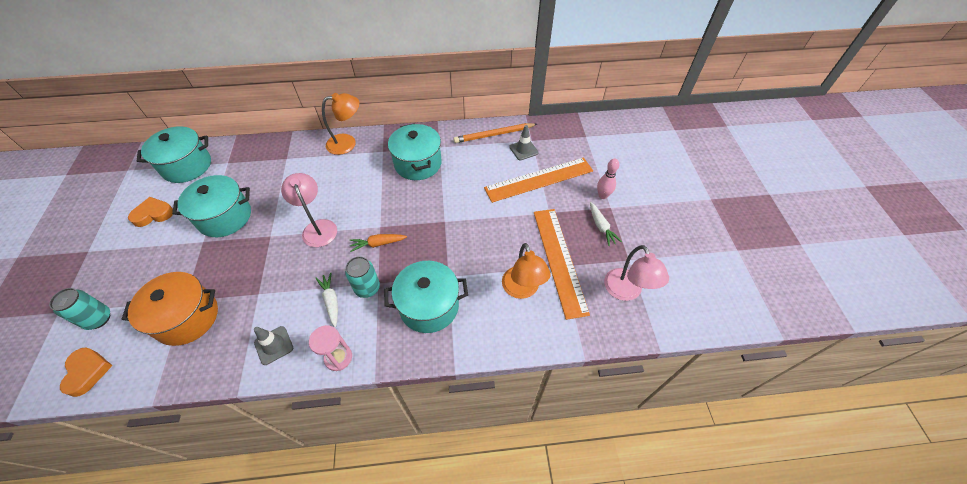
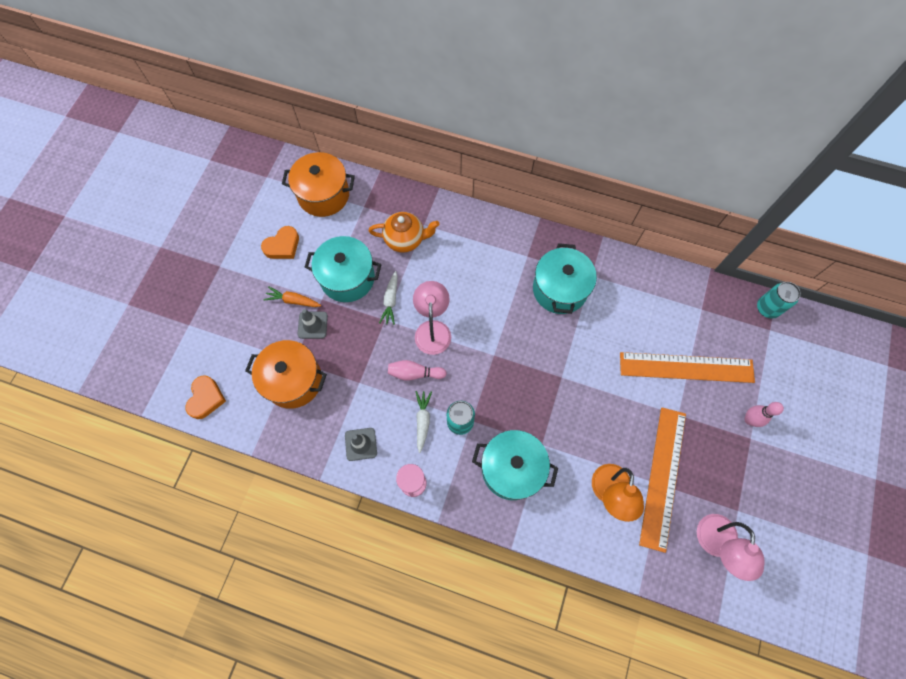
camera: 25 degrees right, 15 degrees up
(98, 319) = (220, 347): turquoise can -> turquoise can (767, 308)
(153, 214) = (282, 246): orange heart -> orange heart turned 135 degrees clockwise
(187, 166) = (323, 195): turquoise pot -> orange pot
(272, 173) = (405, 240): none -> orange teapot
(311, 266) = (414, 373): none -> pink bowling pin
(347, 143) = (493, 229): orange lamp -> none
(378, 244) = (485, 375): orange carrot -> orange carrot (293, 300)
(494, 134) = (661, 283): orange pencil -> none
(523, 150) = (686, 319): grey traffic cone -> grey traffic cone (312, 325)
(601, 227) = (727, 458): white carrot -> white carrot (390, 301)

